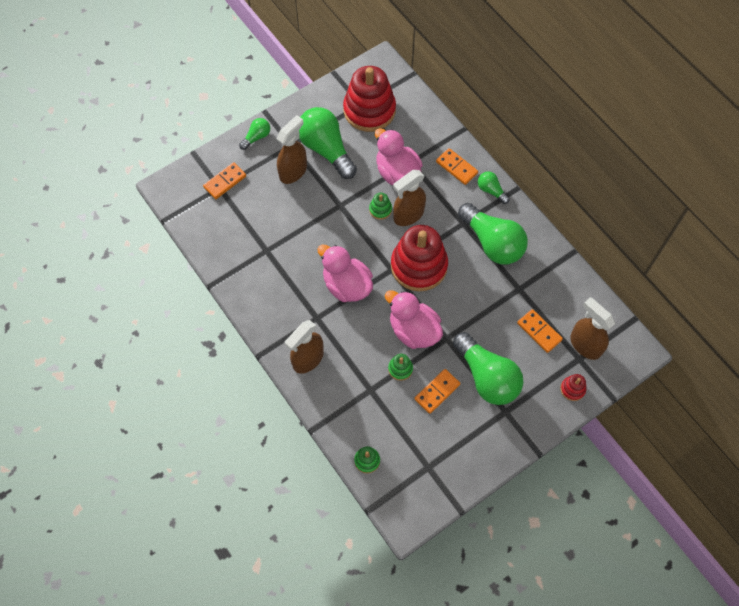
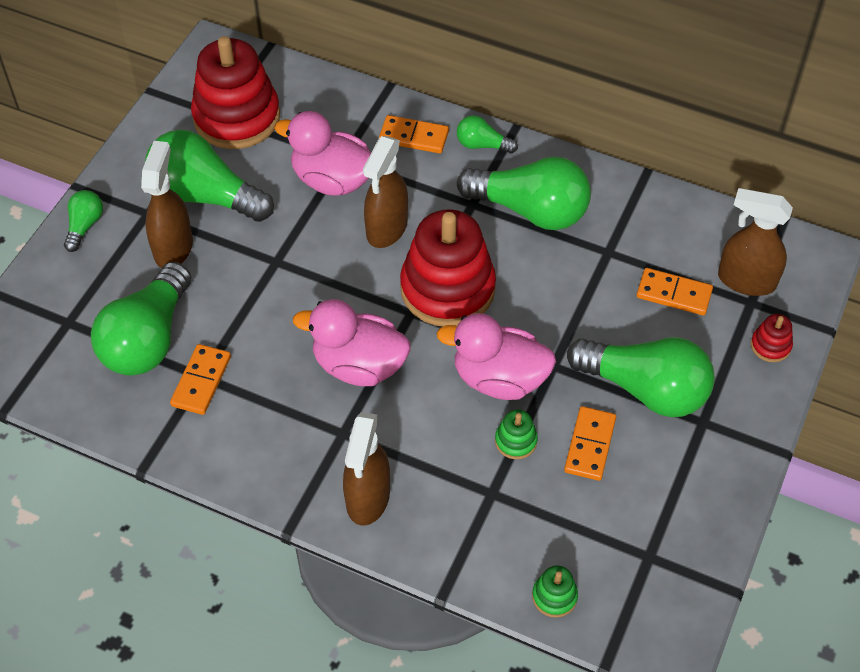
camera: 30 degrees left, 10 degrees down
(225, 182) = (72, 310): orange domino -> orange domino (201, 381)
(252, 216) = (148, 338): none -> green light bulb
(380, 209) = (340, 240): green stacking toy -> none

